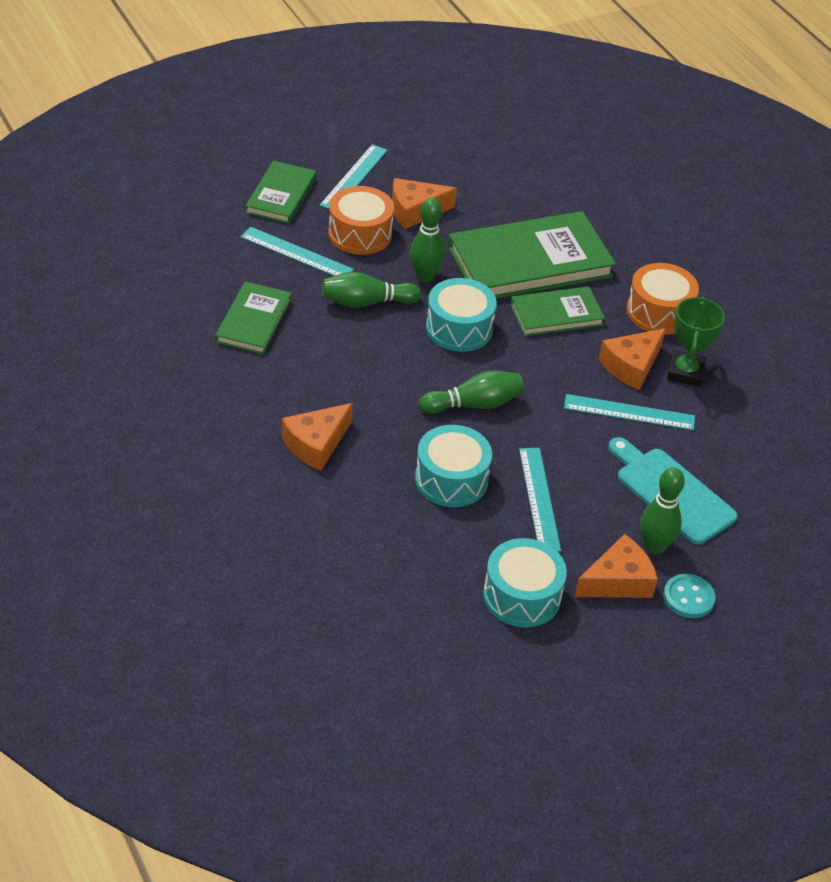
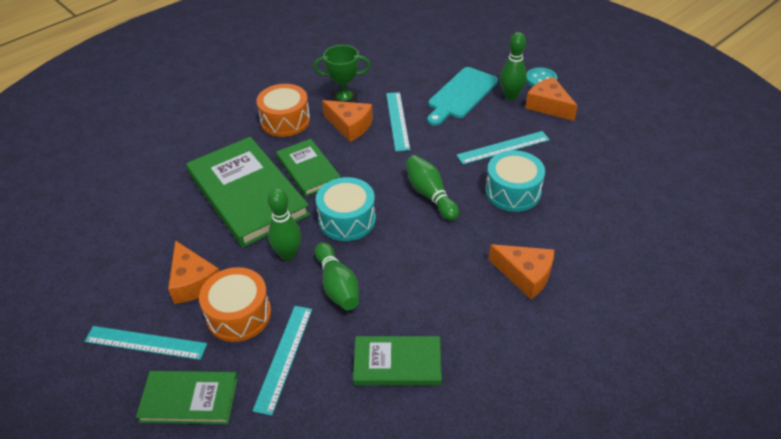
camera: 100 degrees left, 0 degrees up
(522, 596) = (590, 141): turquoise drum -> none

